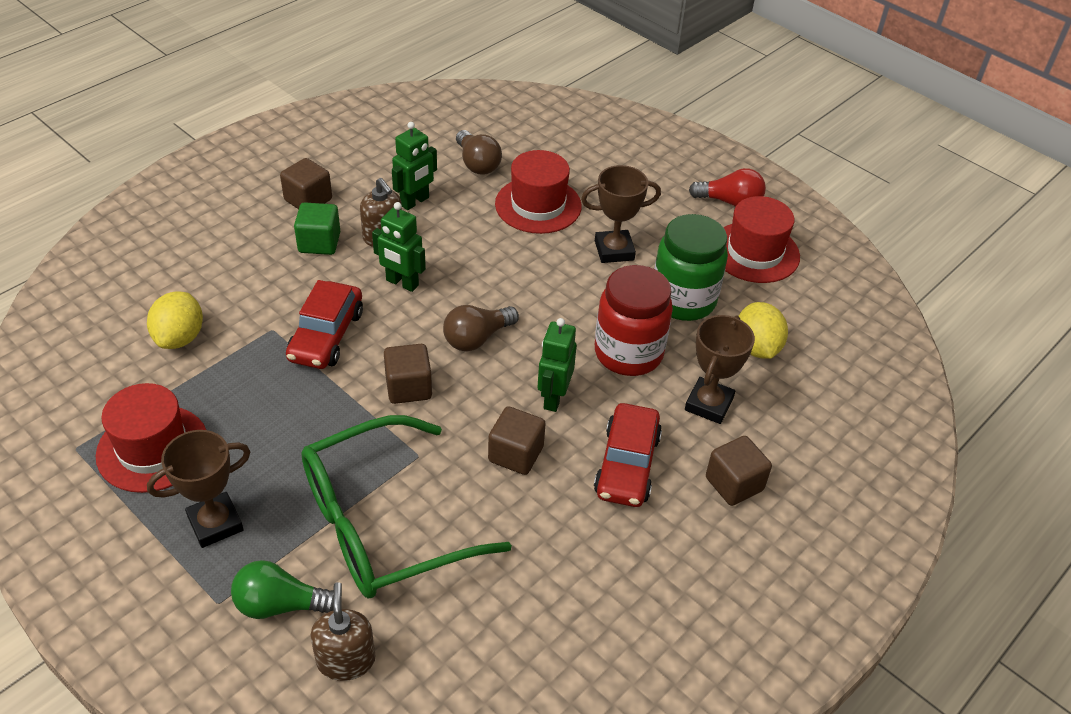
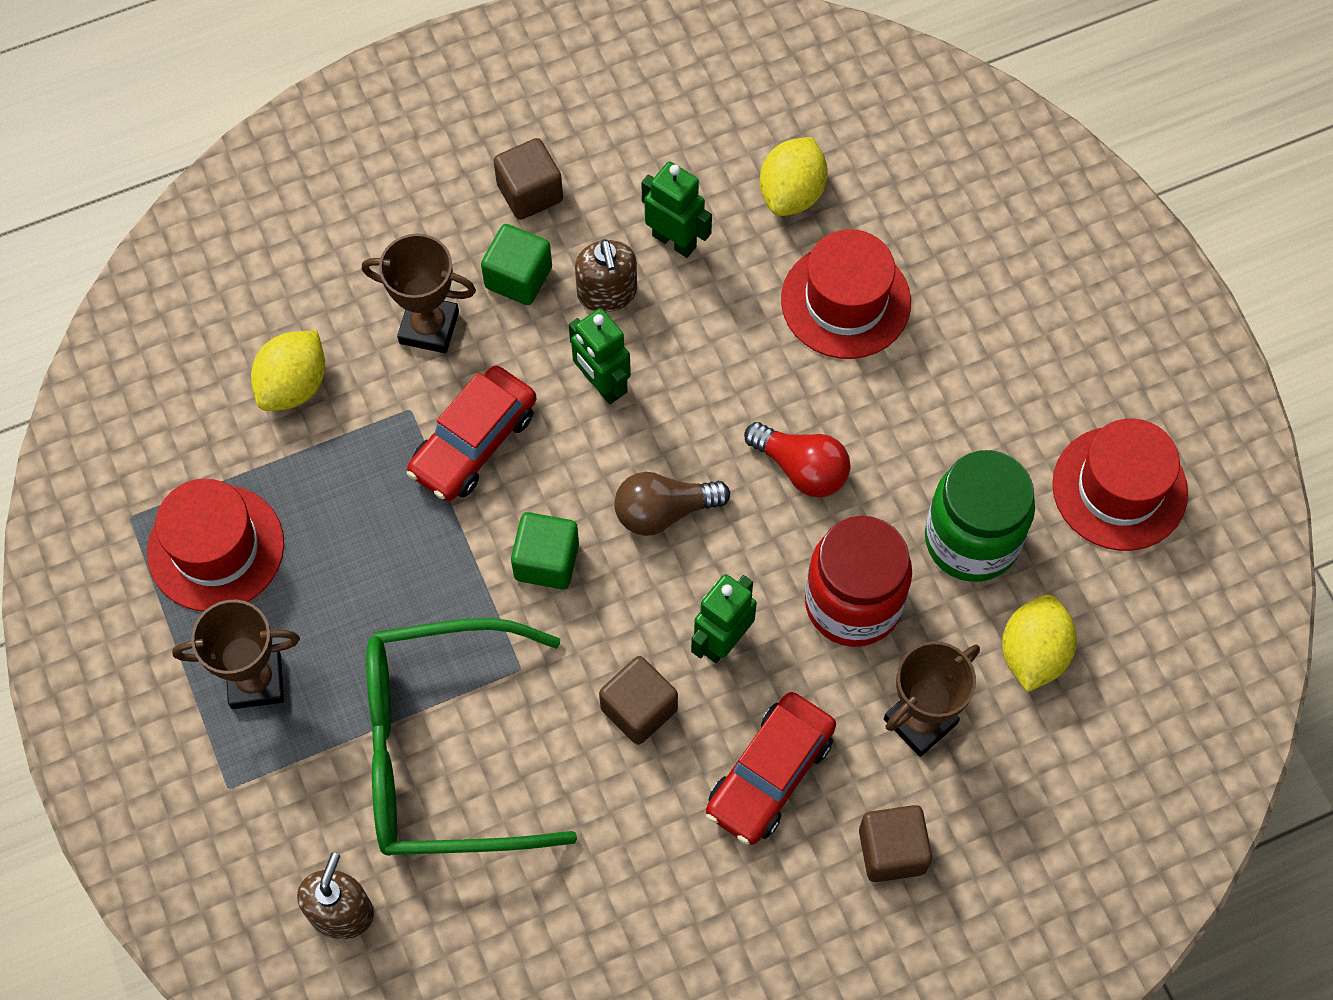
camera: 25 degrees right, 20 degrees up
(280, 605) = (293, 815): green light bulb -> none
(408, 387) = (546, 561): brown cube -> green cube
(415, 202) = (674, 241): green robot -> green robot turned 120 degrees counterclockwise
(477, 164) = (792, 193): brown light bulb -> yellow lemon
(614, 250) = (916, 420): brown trophy -> brown trophy (429, 327)
(730, 202) = (1133, 383): red light bulb -> red light bulb (801, 469)

